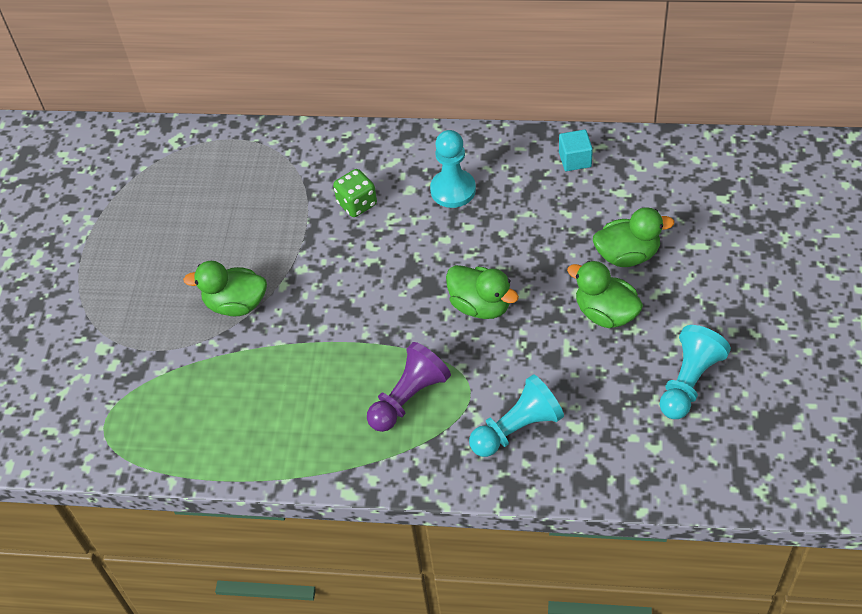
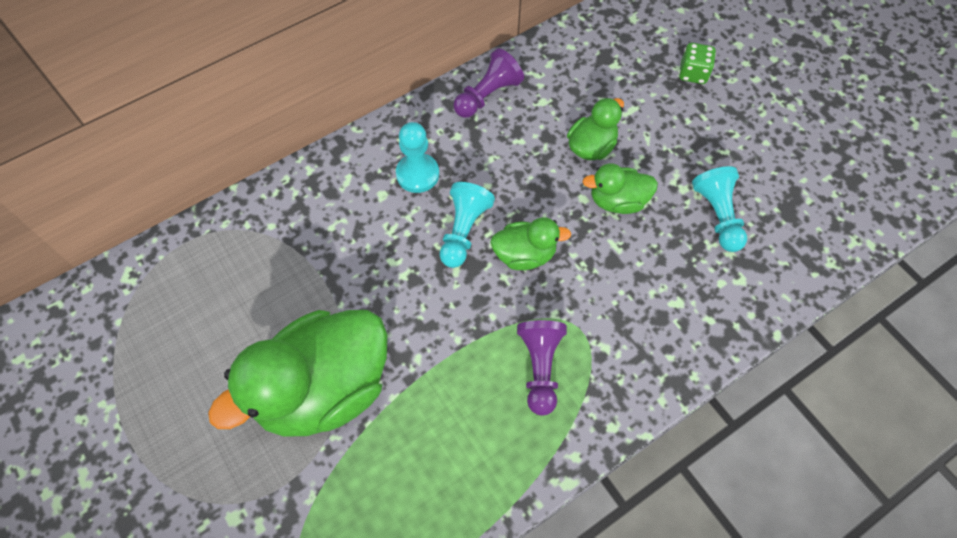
camera: 45 degrees left, 10 degrees up
(236, 304) = (324, 389): green duck -> green duck, size x2.06
(357, 204) = (349, 233): green dice -> green dice (693, 73)
(517, 428) = (640, 334): turquoise pawn -> turquoise pawn (463, 231)
(575, 160) = (487, 95): turquoise cube -> purple pawn

